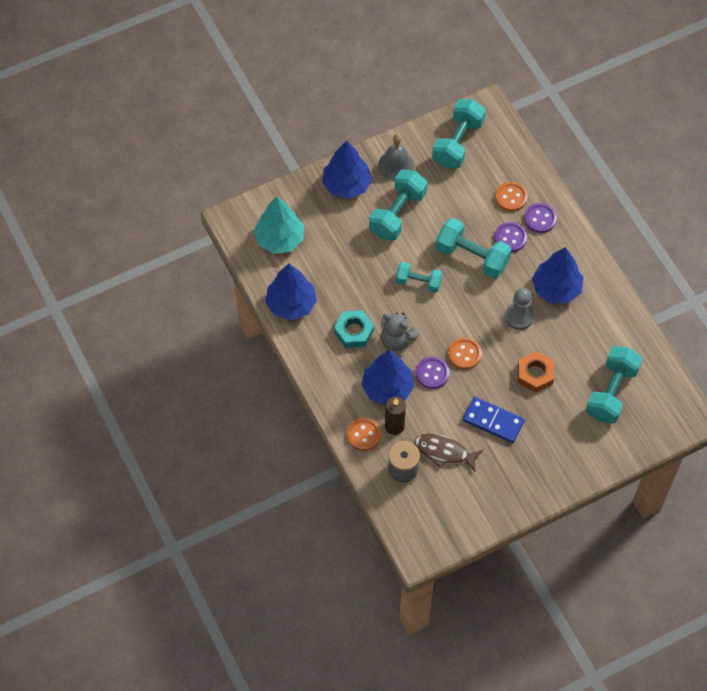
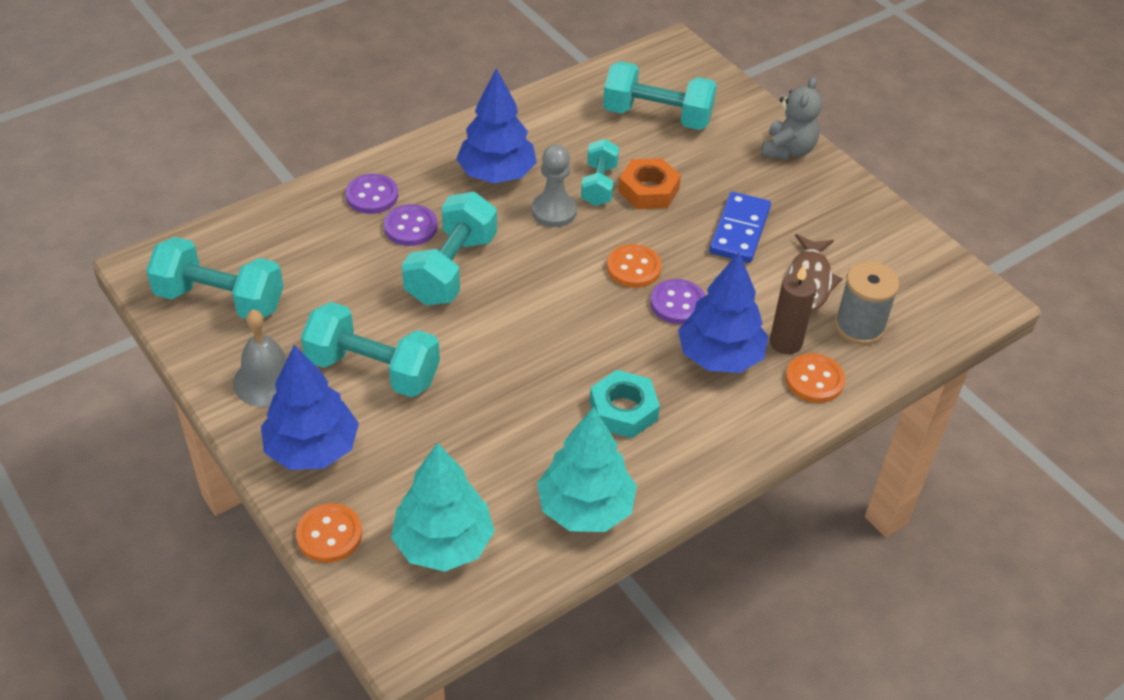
camera: 100 degrees left, 15 degrees down
(291, 304) = (585, 508): blue tree -> turquoise tree
(396, 340) = (627, 352): grey teddy bear -> grey teddy bear (788, 150)
(418, 282) = (510, 332): turquoise dumbbell -> turquoise dumbbell (599, 185)
(511, 197) = (332, 230): orange button -> orange button (329, 535)

